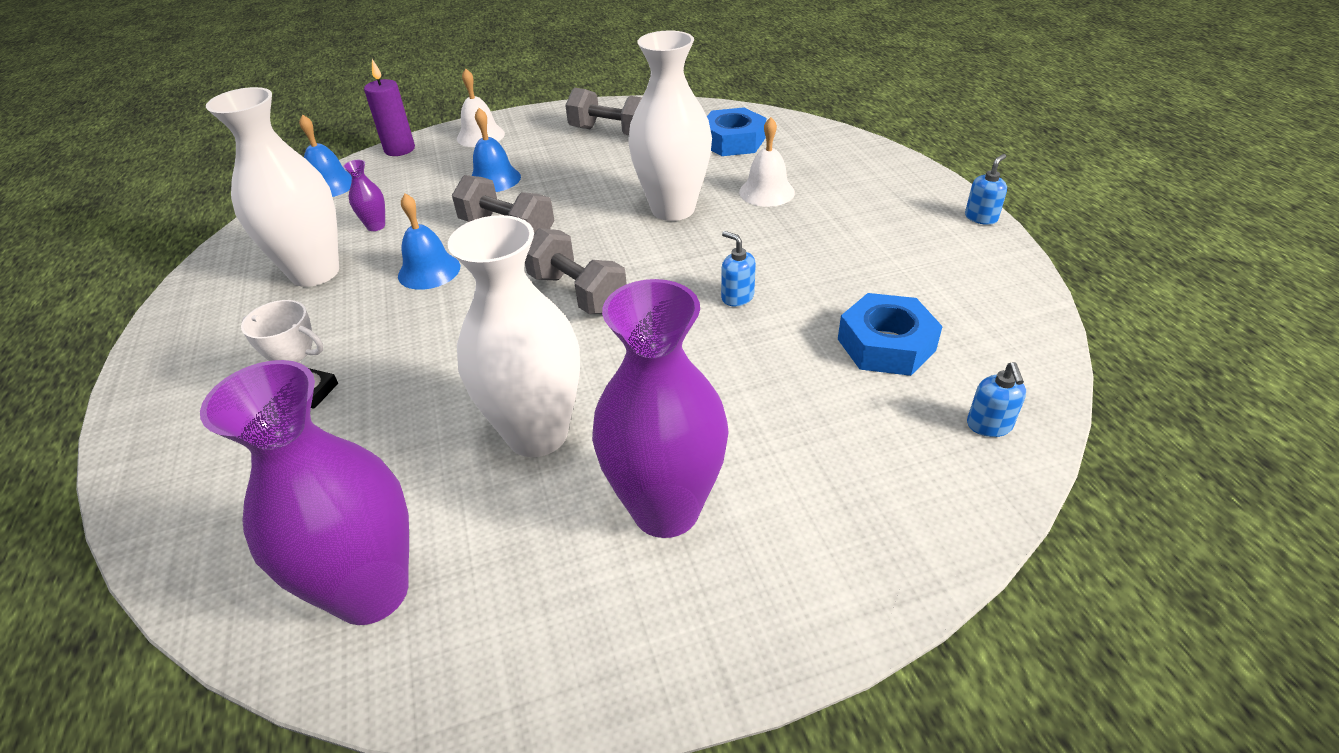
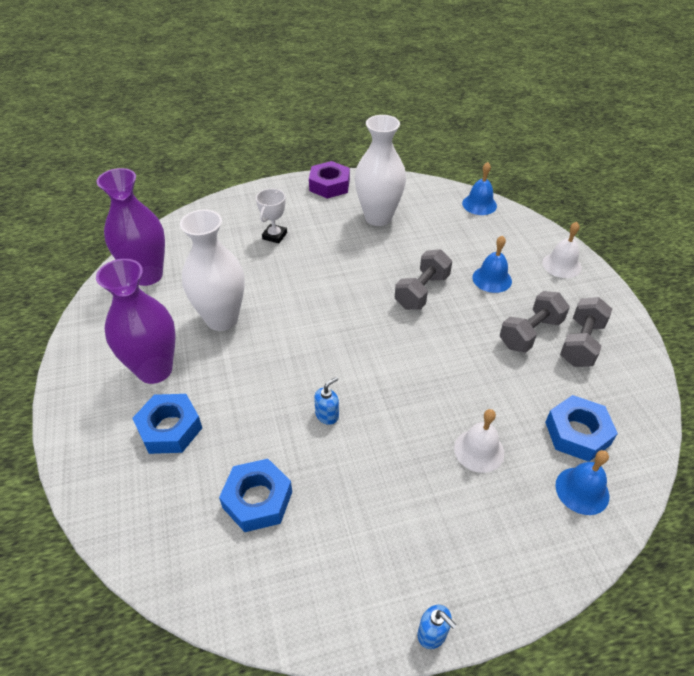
camera: 90 degrees right, 5 degrees up
(180, 333) = (329, 185): none -> purple nut
(376, 226) = (428, 232): purple vase -> none
(399, 149) = (533, 227): purple candle -> none
(429, 271) = (375, 261): blue bell -> blue bell (582, 490)
(577, 293) = (343, 330): grey dumbbell -> grey dumbbell (530, 333)
(673, 209) = (449, 382): white vase -> none
(794, 459) = (170, 428): none -> blue nut
(989, 425) = (163, 544): blue soap dispenser -> none

